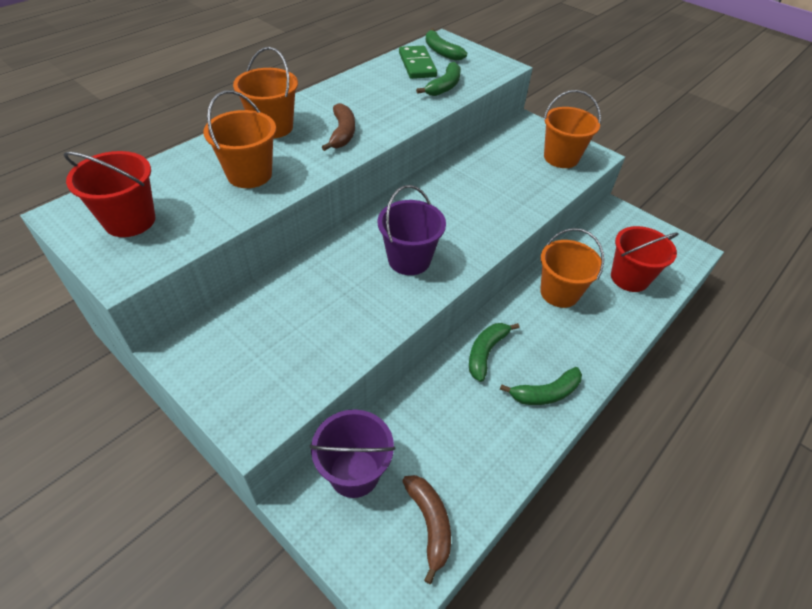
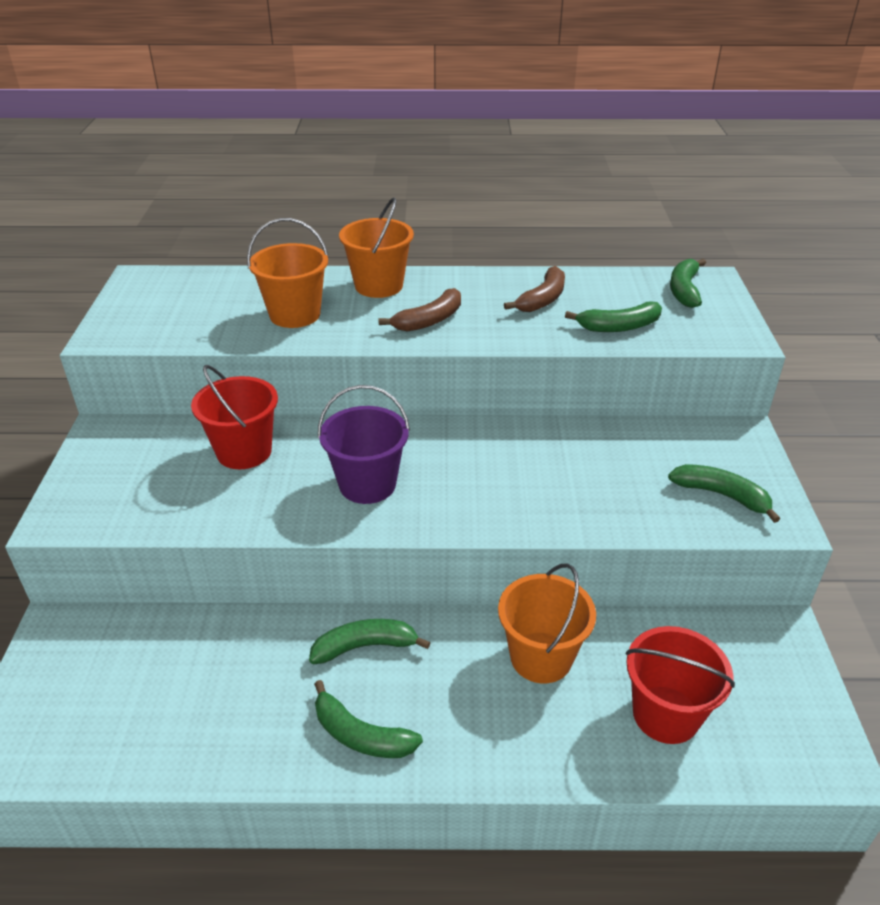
camera: 50 degrees right, 10 degrees down
(130, 220) = (164, 304): red bucket -> red bucket (244, 451)
(354, 473) = (113, 641): purple bucket -> none
(417, 65) = (627, 292): green domino -> none
(429, 524) = (97, 735): brown banana -> brown banana (542, 299)
(561, 158) = (722, 495): orange bucket -> green banana

